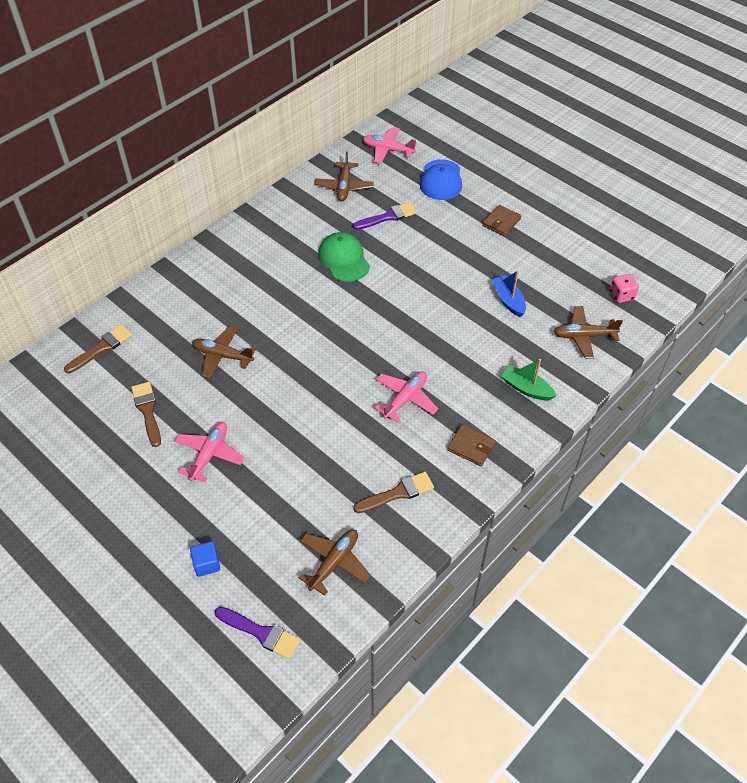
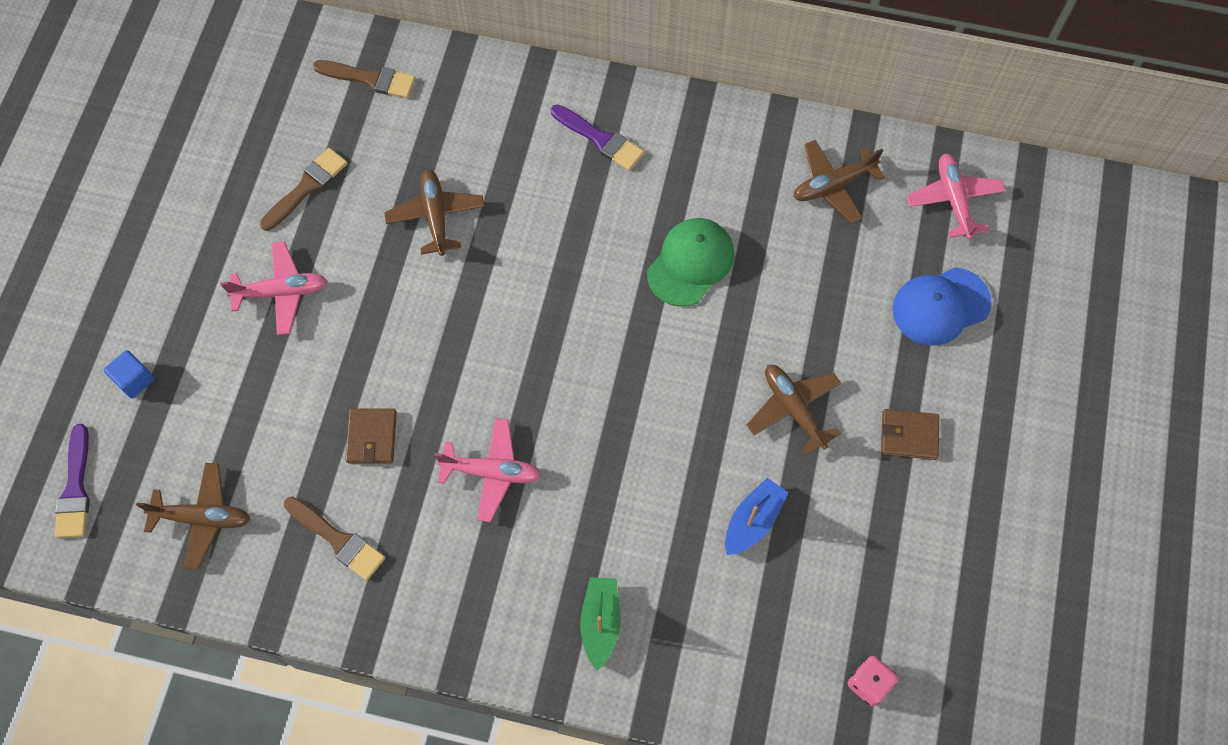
camera: 60 degrees right, 15 degrees up
(388, 217) = (812, 274): purple brush -> purple brush (600, 139)
(471, 447) = (459, 595): brown wallet -> brown wallet (372, 437)
(584, 336) = (748, 661): brown plane -> brown plane (793, 409)

